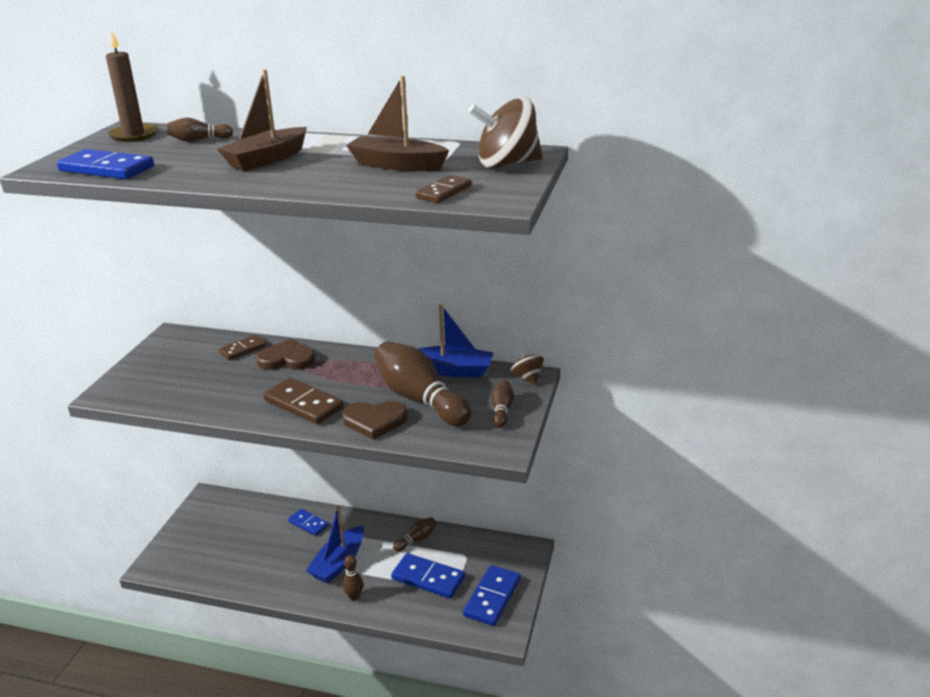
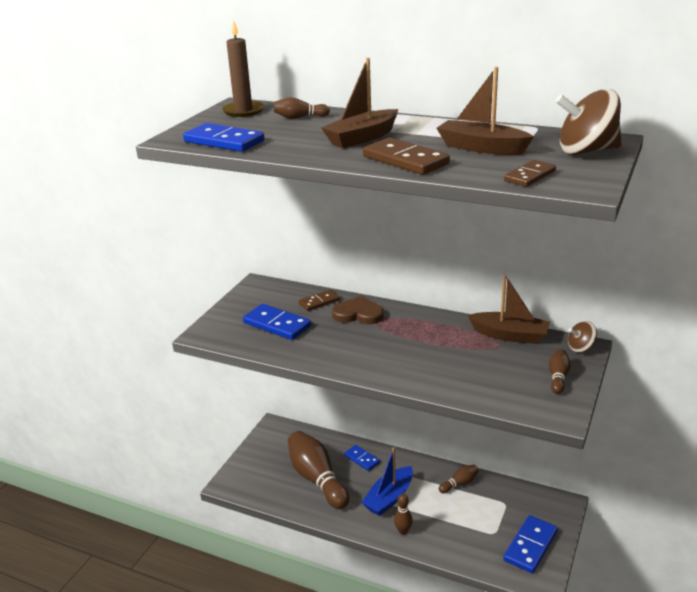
camera: 10 degrees right, 0 degrees up
(303, 404) = (374, 357): brown domino -> brown domino (405, 160)
(374, 421) = (439, 378): brown heart -> none
(420, 399) = (480, 360): brown bowling pin -> brown bowling pin (317, 479)
(428, 578) = (470, 521): blue domino -> blue domino (277, 324)
(453, 370) = (510, 335): blue boat -> brown boat
(527, 378) = (581, 348): brown spinning top -> brown spinning top turned 90 degrees counterclockwise

